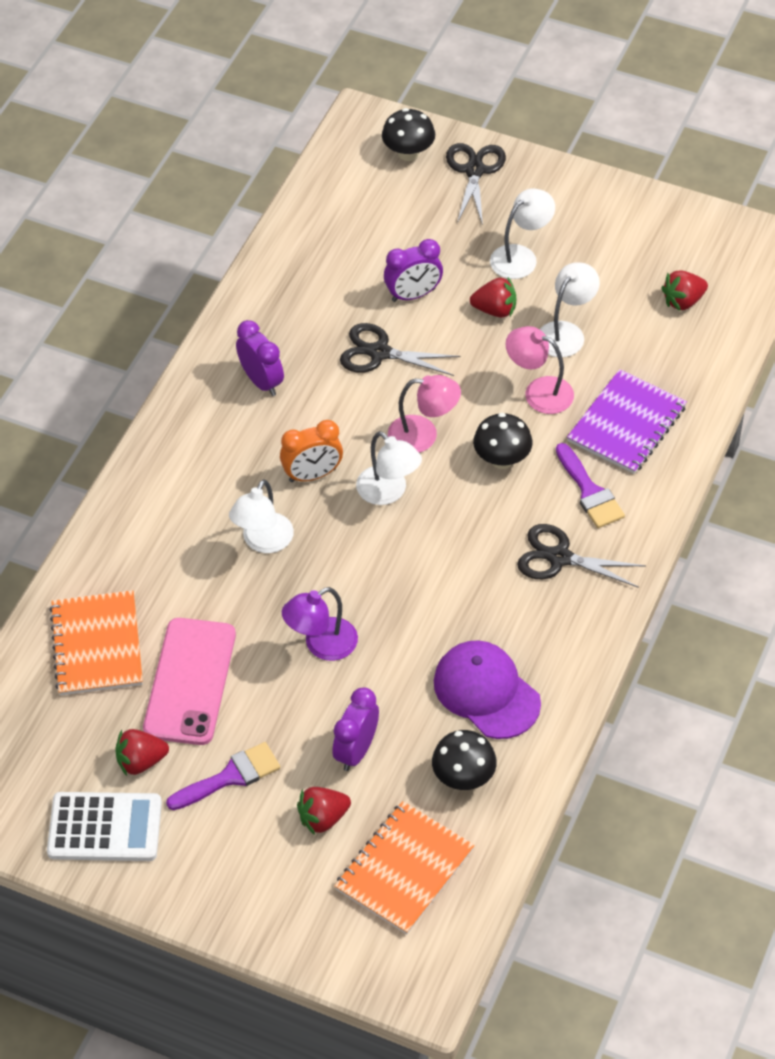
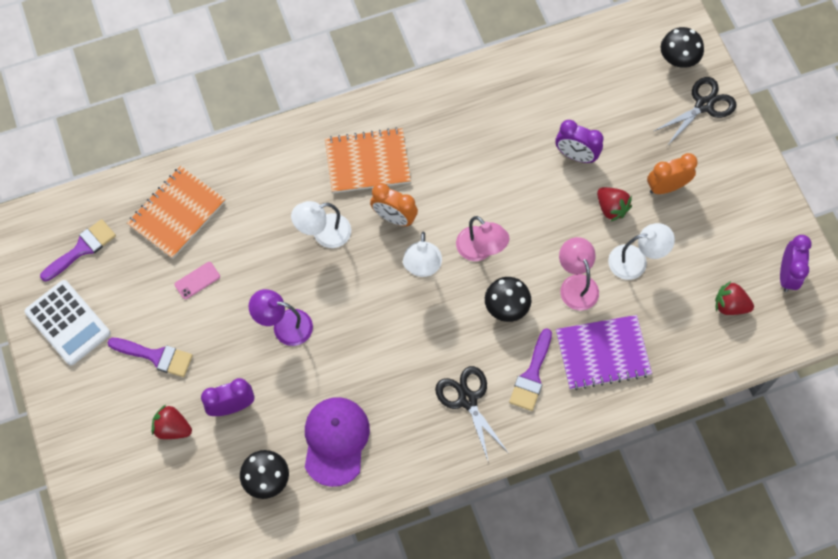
camera: 45 degrees right, 15 degrees up
(37, 755) = (82, 249): none -> purple brush
(141, 761) = (124, 303): red strawberry -> none
(190, 681) = (197, 280): pink phone -> pink phone, size x0.42
(261, 381) = (431, 133): purple clock -> purple clock (787, 275)
(379, 353) = (515, 175): black scissors -> none
(404, 869) = (178, 500): orange notebook -> orange notebook (367, 162)
(521, 256) = (666, 187): white lamp -> orange clock

